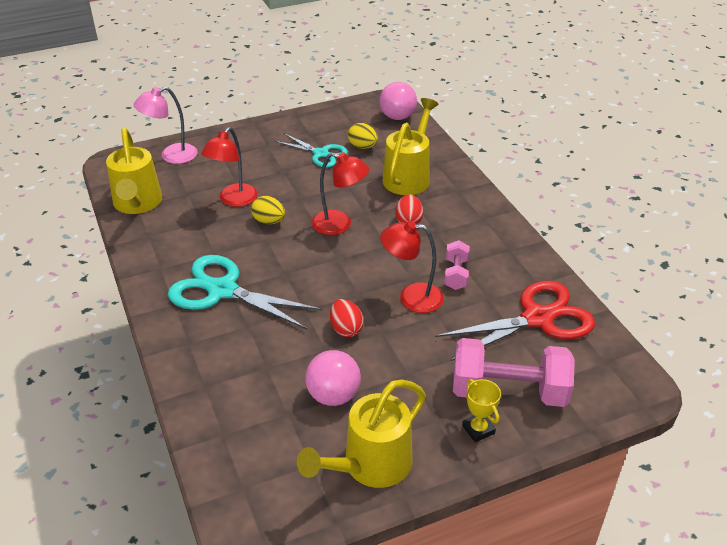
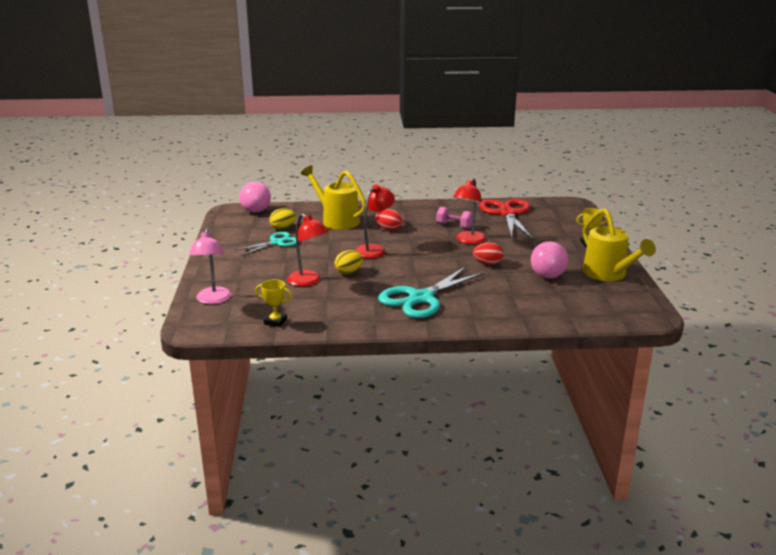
camera: 70 degrees left, 15 degrees down
(137, 204) = (275, 321): yellow watering can -> yellow trophy
(508, 391) = (563, 231): pink dumbbell -> none

